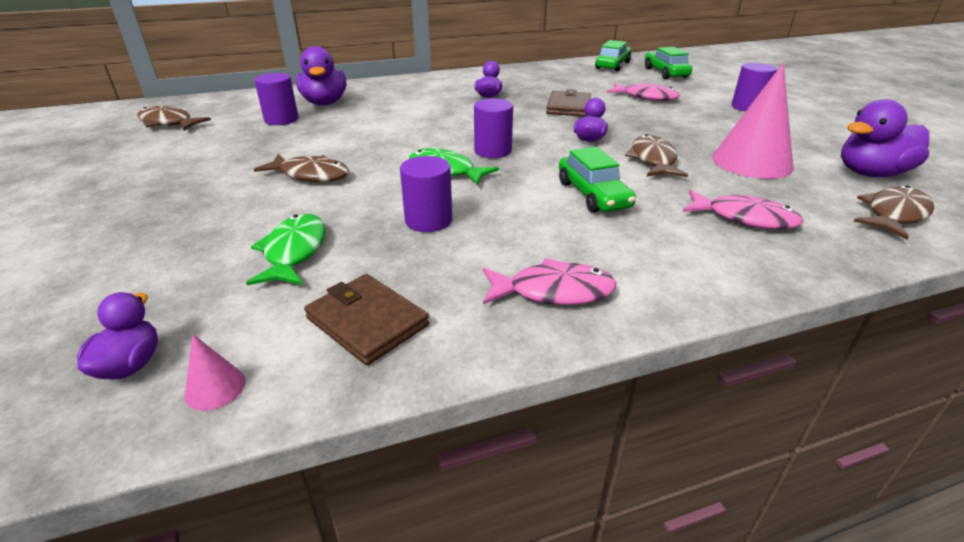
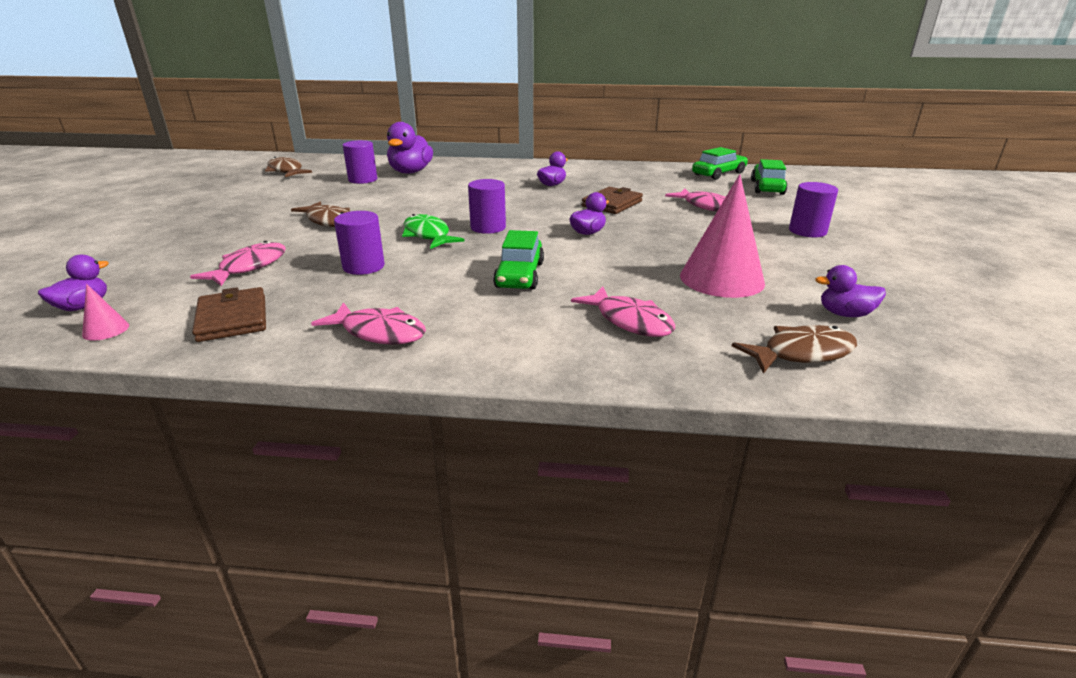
camera: 25 degrees right, 5 degrees down
(294, 252) = (249, 267): green fish -> pink fish
(653, 160) = (620, 259): brown fish -> none
(870, 173) = (845, 314): purple duck -> purple duck, size x0.58

